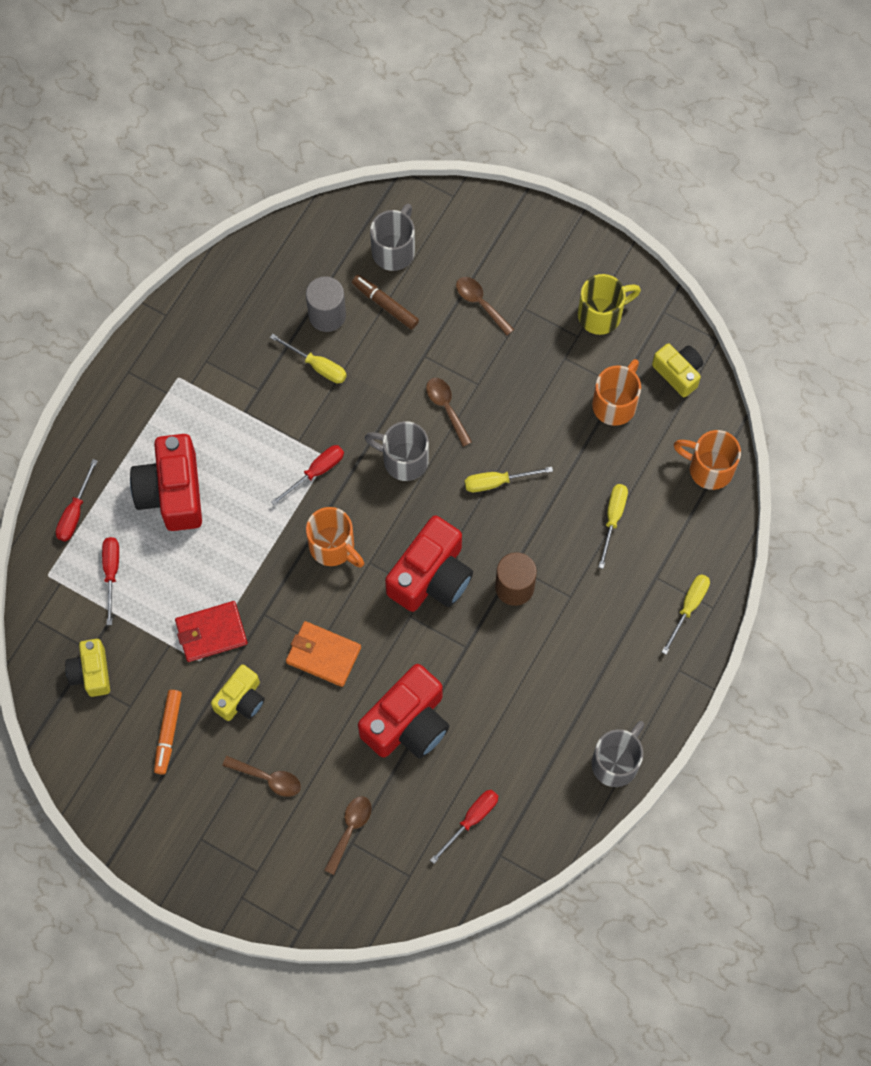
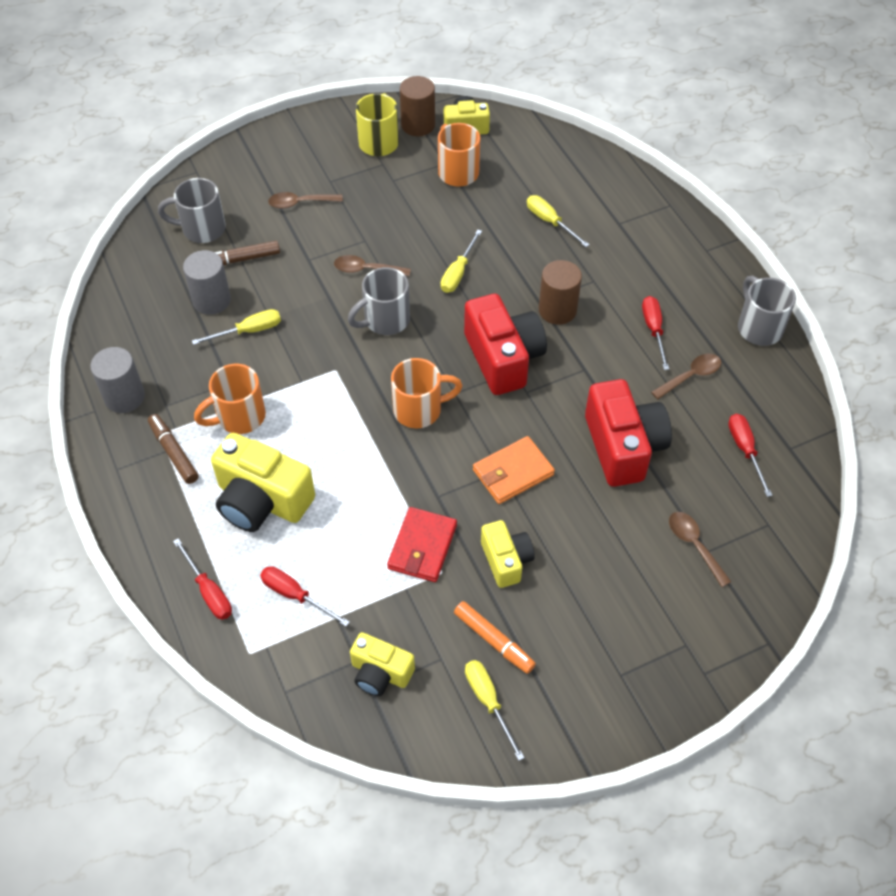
camera: 55 degrees left, 15 degrees down
(169, 399) = (173, 452): none -> brown marker
(172, 492) = (262, 500): red camera -> yellow camera
(192, 326) = (124, 397): none -> grey cylinder
(268, 778) = (599, 582): brown spoon -> brown spoon (691, 376)
(316, 472) = (341, 384): red screwdriver -> red screwdriver (653, 330)
(394, 250) = (202, 229): grey mug -> grey mug turned 60 degrees counterclockwise
(649, 331) = (418, 125): none -> brown cylinder
(688, 607) = (659, 218): yellow screwdriver -> yellow screwdriver (488, 702)
(709, 468) = (556, 150): orange mug -> orange mug (239, 417)

